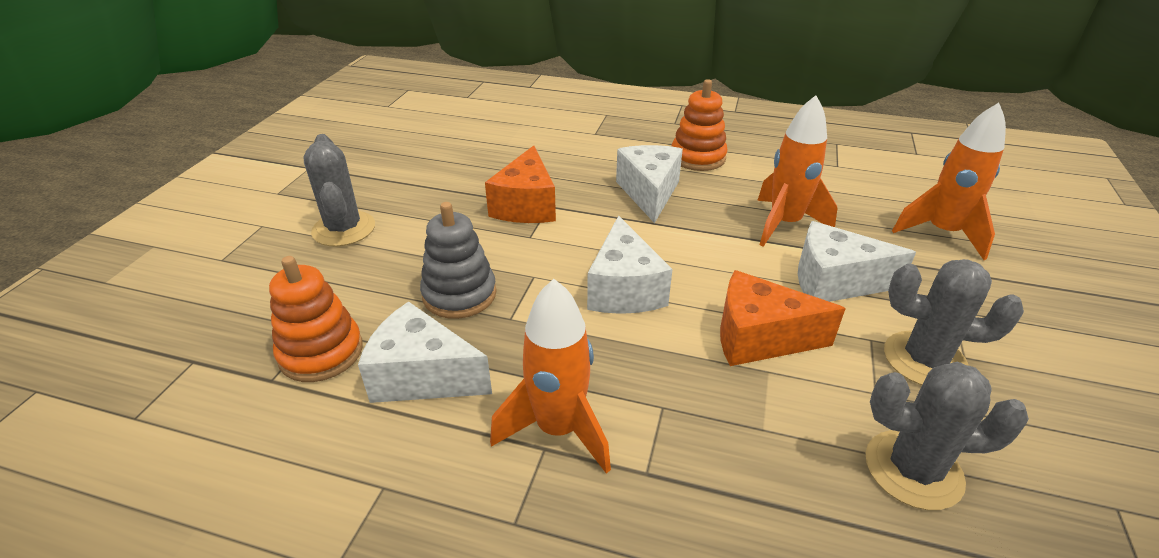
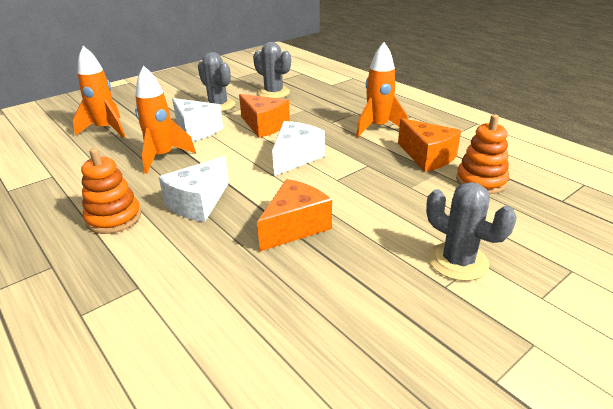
camera: 145 degrees left, 5 degrees down
(344, 229) = (458, 261): grey cactus -> grey cactus turned 60 degrees counterclockwise
(422, 376) = (427, 157): white cheese -> orange cheese
(459, 294) = (388, 184): grey stacking toy -> none

